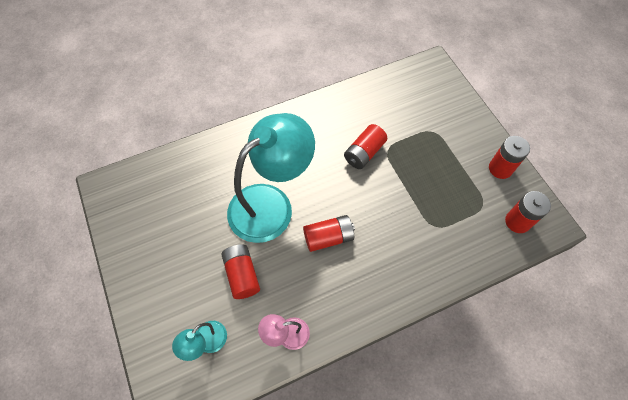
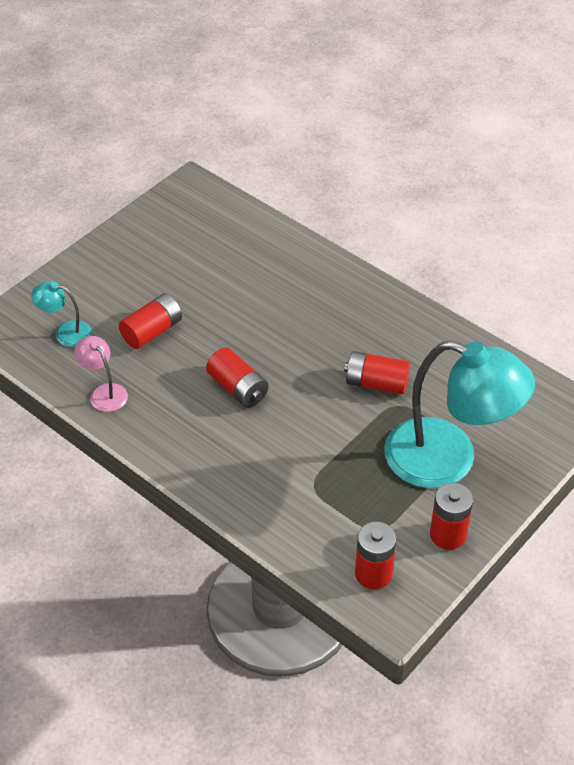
camera: 65 degrees right, 15 degrees down
(271, 204) = (251, 323): turquoise lamp -> turquoise lamp (448, 460)

